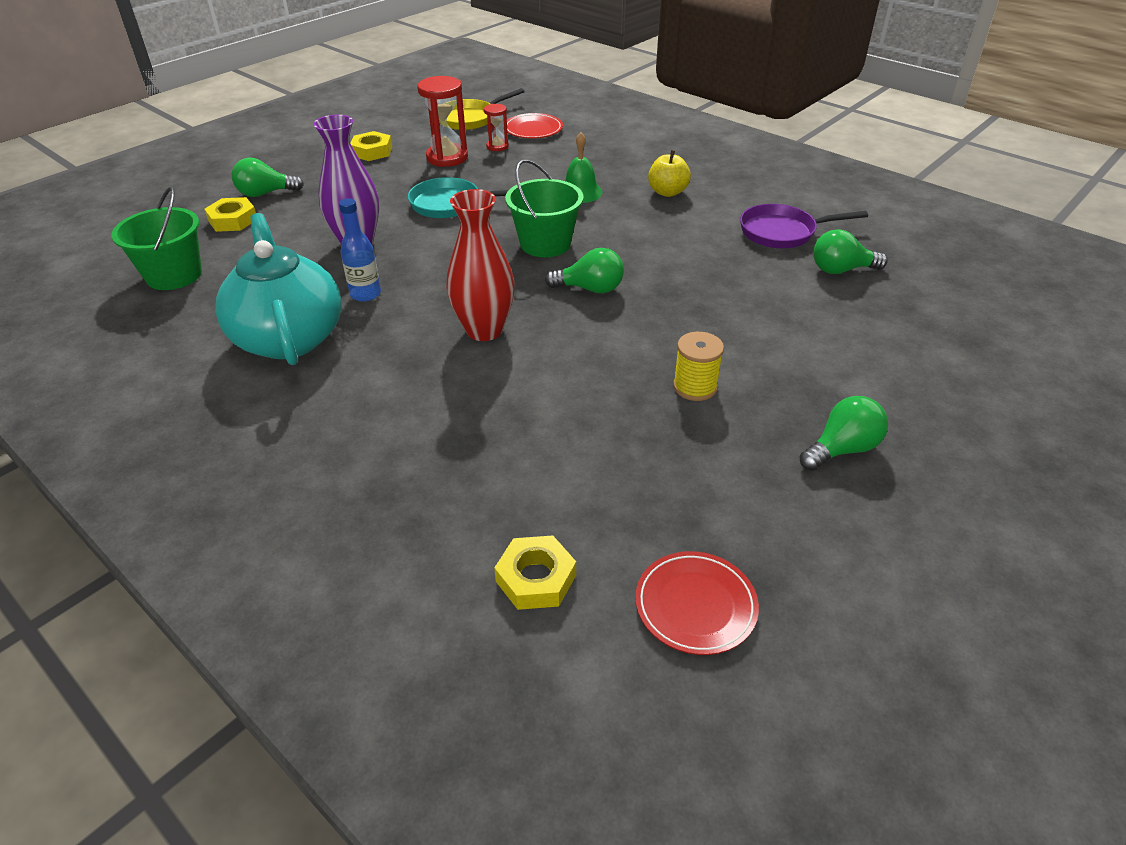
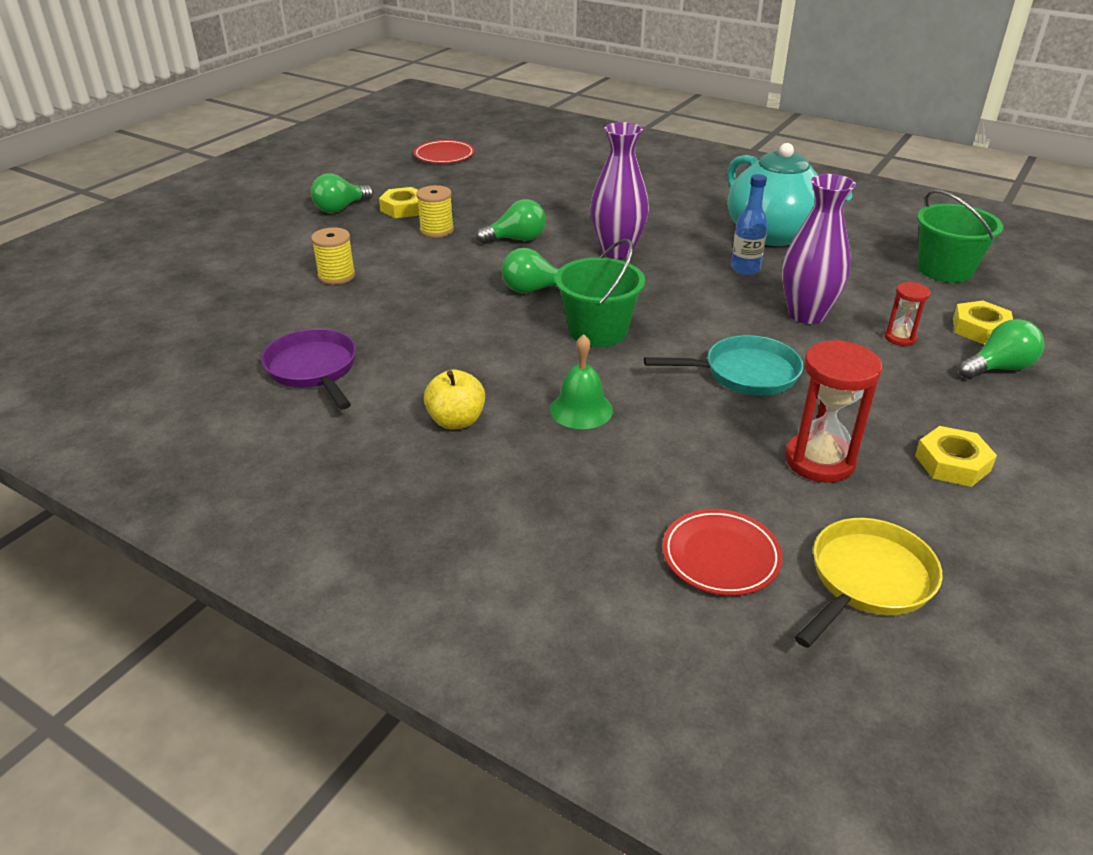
camera: 170 degrees right, 5 degrees down
(484, 330) = (617, 251): red vase -> purple vase
(497, 146) = (757, 497): red hourglass -> red hourglass (900, 338)
(536, 578) = (526, 156): yellow nut -> yellow nut (403, 208)
(782, 232) = (314, 370): purple pan -> purple pan turned 105 degrees counterclockwise
(799, 324) = (336, 276): none -> yellow spool
(841, 270) = (267, 329): green light bulb -> green light bulb (517, 239)

